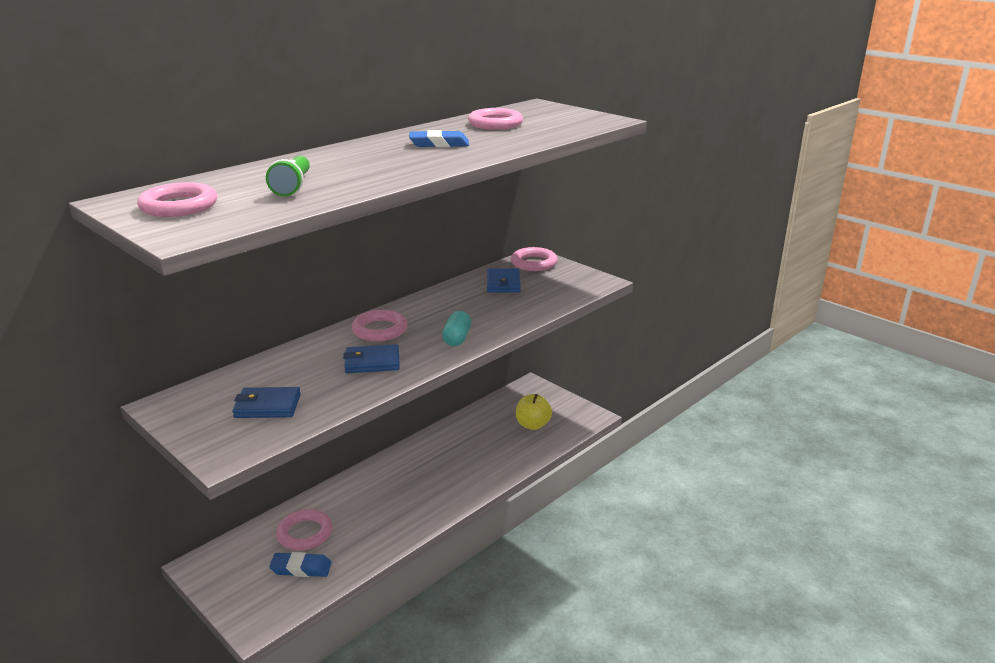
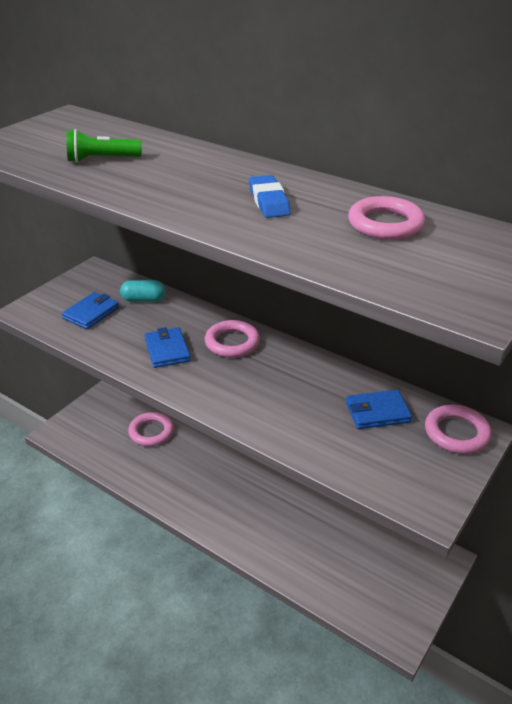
camera: 80 degrees right, 10 degrees up
(179, 206) = (52, 133): pink ring -> none
(267, 406) = (91, 313): blue wallet -> blue wallet turned 45 degrees clockwise
(301, 568) = (111, 440): blue eraser -> none
(457, 338) = (225, 395): turquoise capsule -> turquoise capsule (144, 299)
(533, 425) = (356, 571): yellow apple -> none

